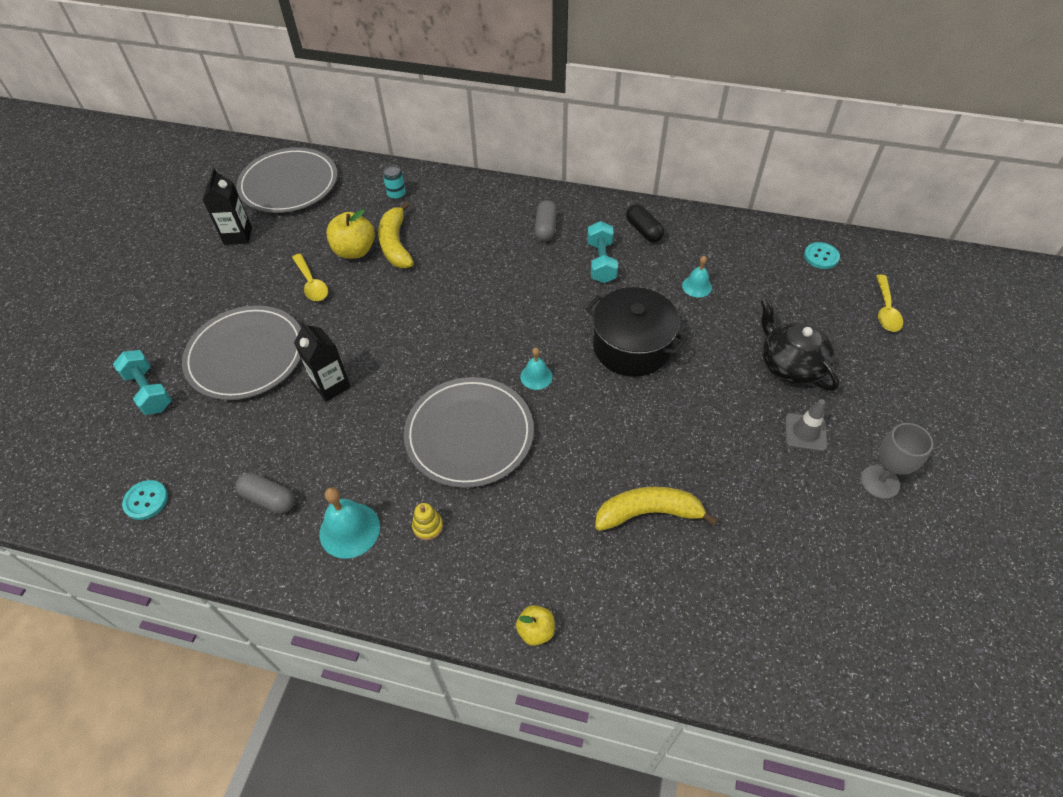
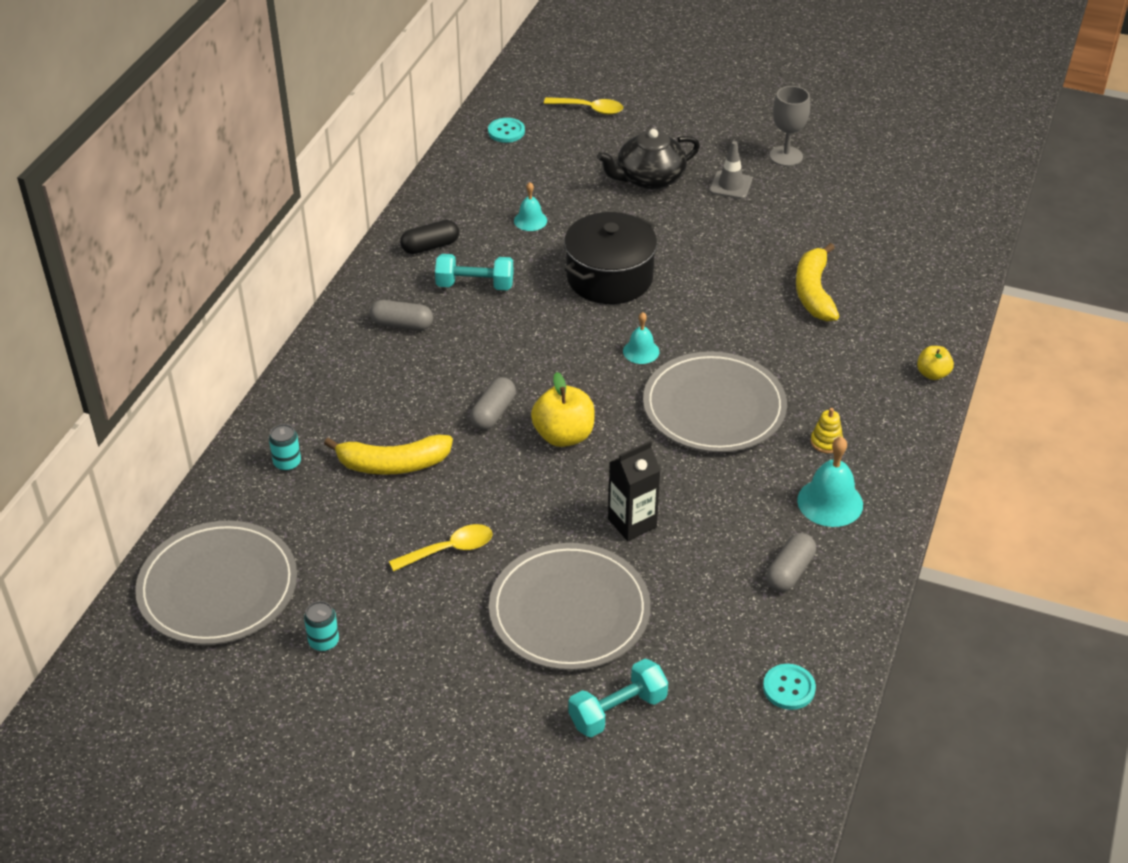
camera: 85 degrees left, 10 degrees down
(238, 236) = (324, 641): black carton -> turquoise can
(354, 251) = (395, 506): yellow apple -> yellow apple (563, 436)
(451, 290) = (493, 413): none -> grey capsule

